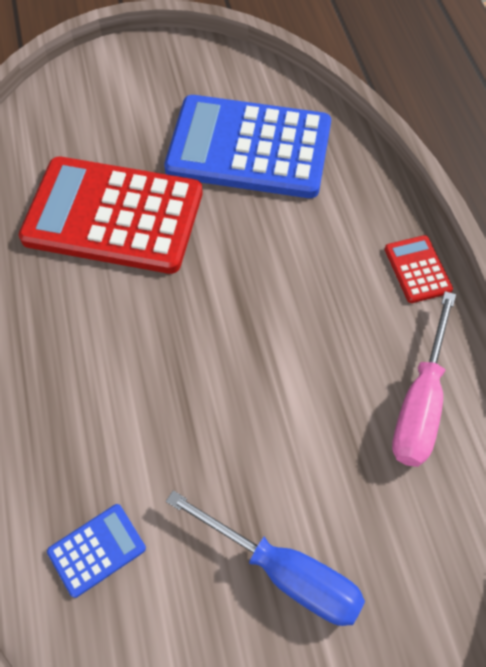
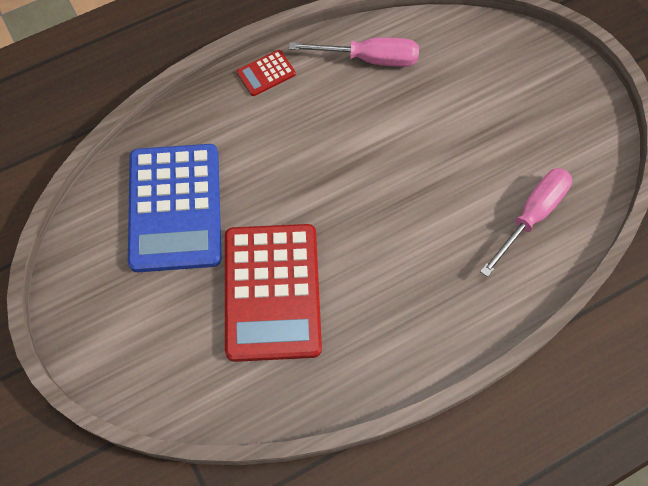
camera: 105 degrees left, 5 degrees up
(97, 550) = (531, 216): blue calculator -> pink screwdriver
(284, 572) = (503, 111): blue screwdriver -> none

